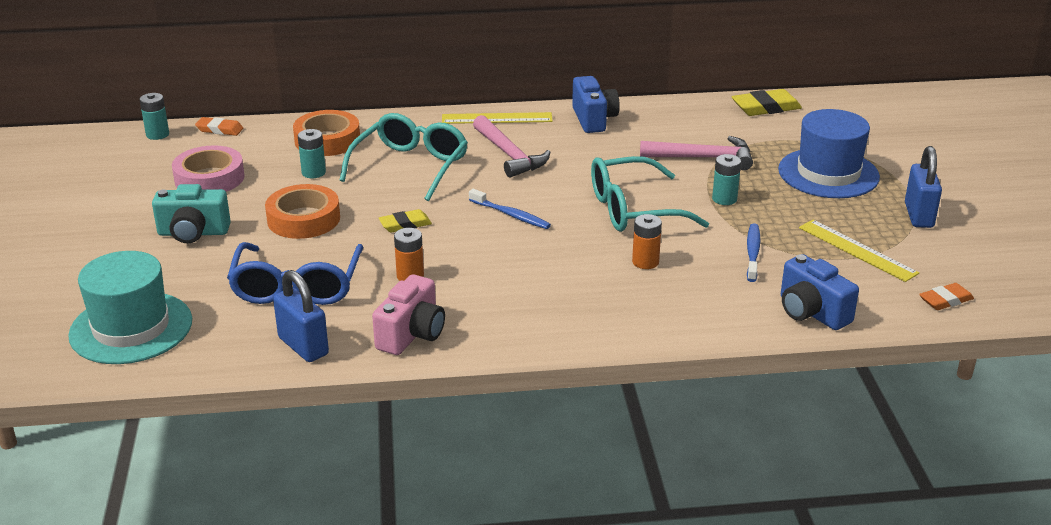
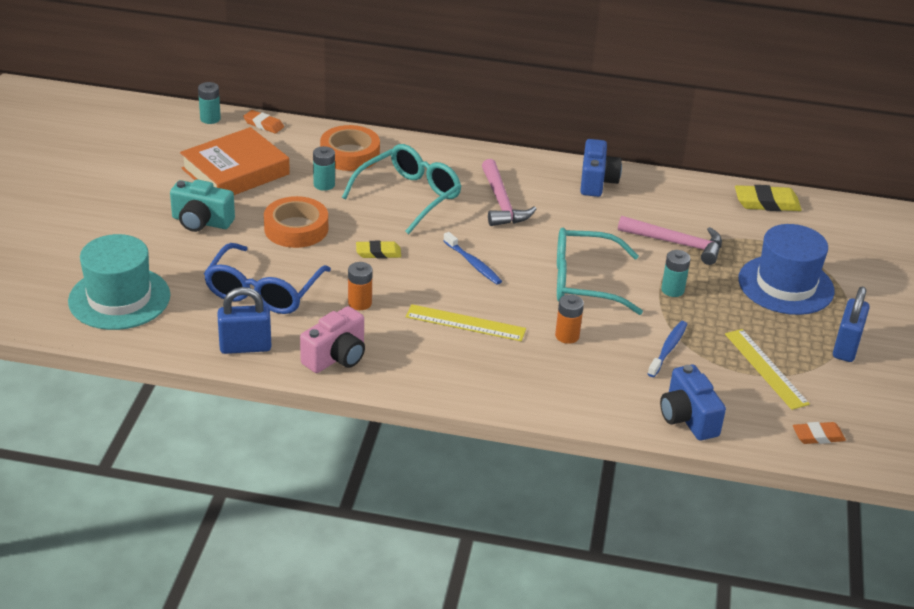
camera: 15 degrees right, 5 degrees up
(209, 178) = (235, 171): pink tape -> orange book
(303, 346) = (245, 347): blue padlock -> blue padlock turned 75 degrees counterclockwise
(497, 118) = (509, 163): yellow ruler -> yellow ruler (465, 323)

